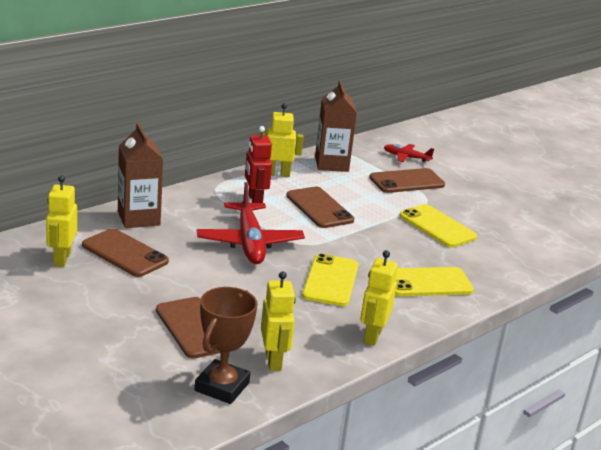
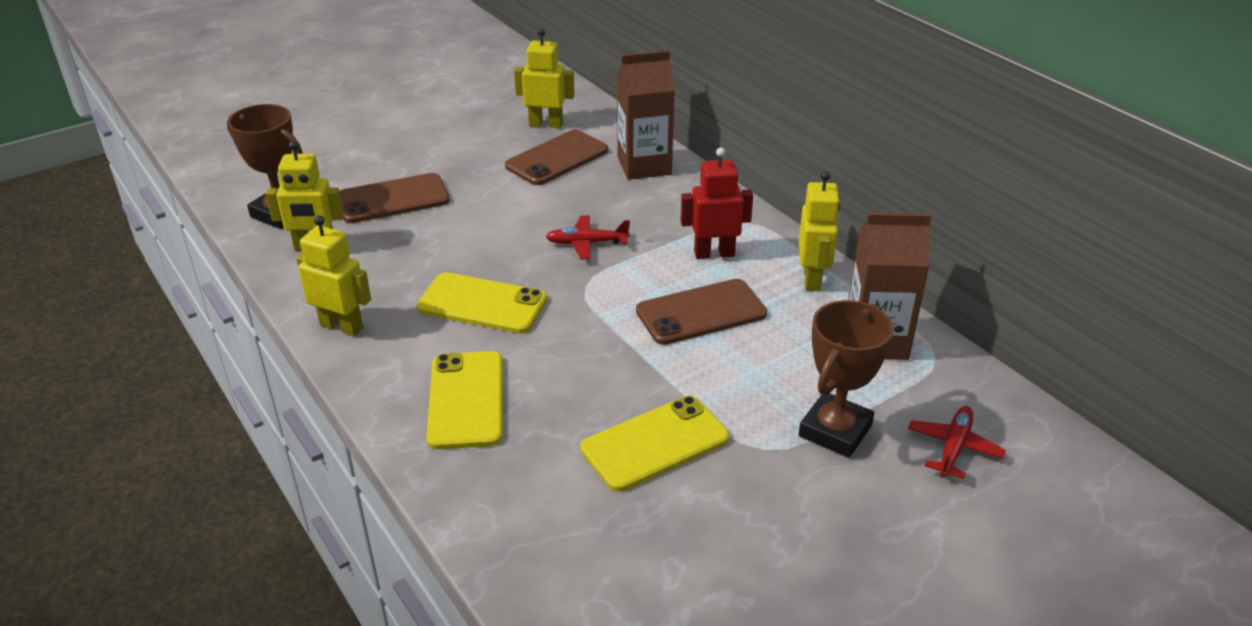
camera: 100 degrees right, 10 degrees up
(249, 242) = (587, 243): red plane -> red plane, size x0.51
(407, 181) = (835, 430): brown phone -> brown trophy

